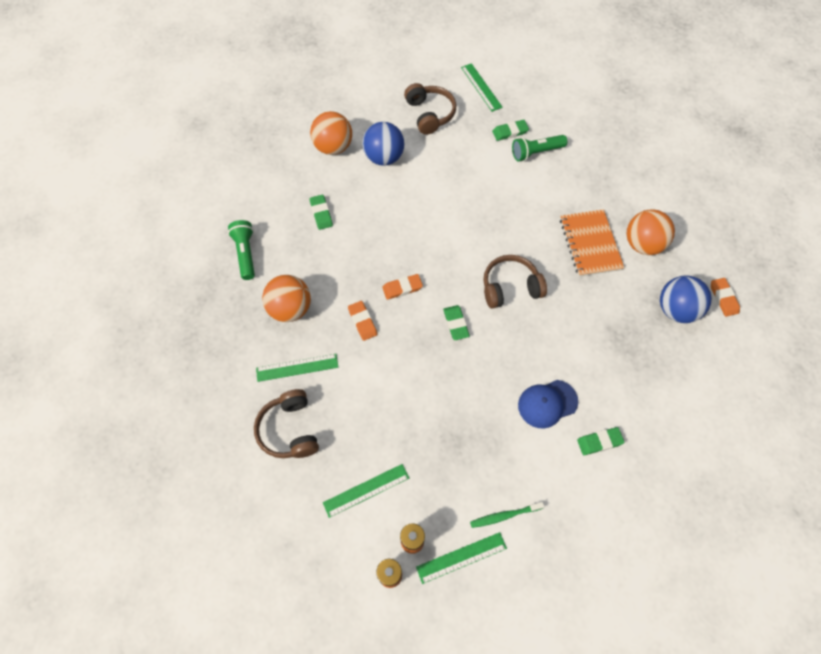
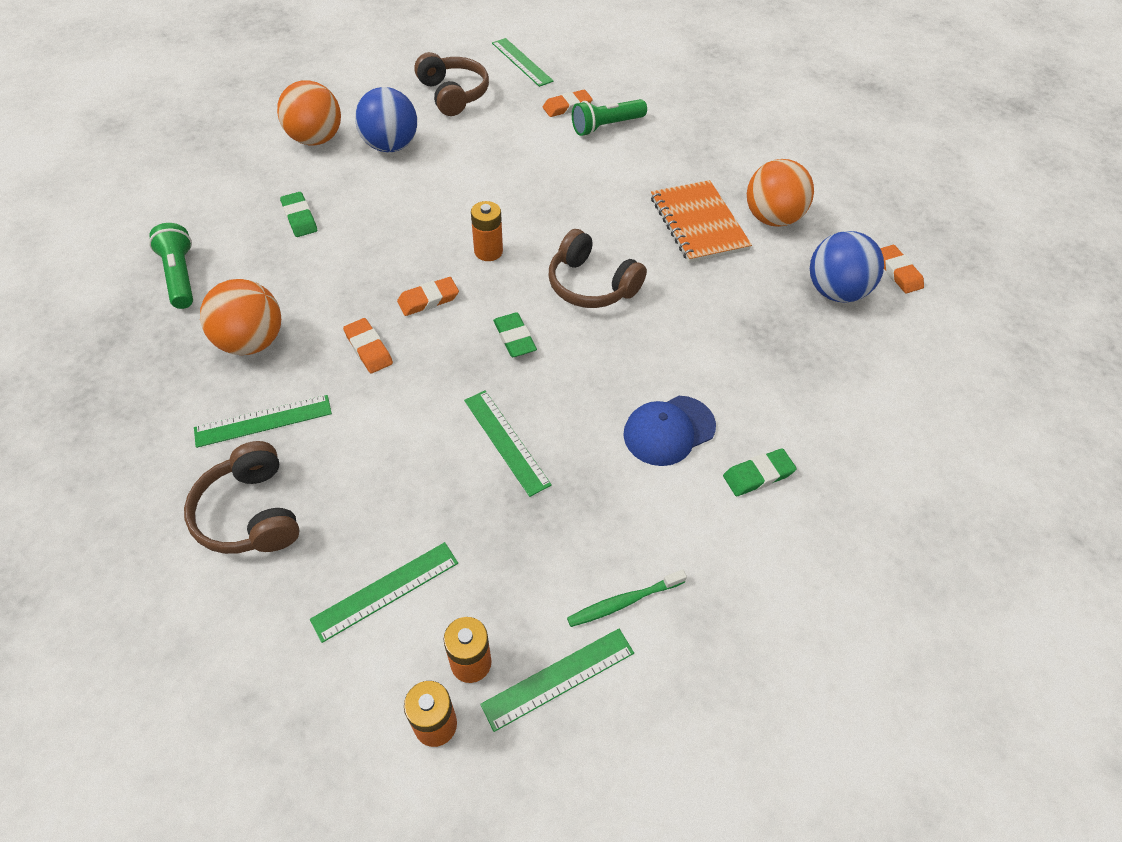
camera: 10 degrees left, 10 degrees down
(444, 253) = (488, 251): none -> orange battery
(444, 399) = (506, 441): none -> green ruler
(510, 132) = (567, 107): green eraser -> orange eraser
(510, 287) = (591, 285): brown headphones -> brown headphones turned 120 degrees counterclockwise

